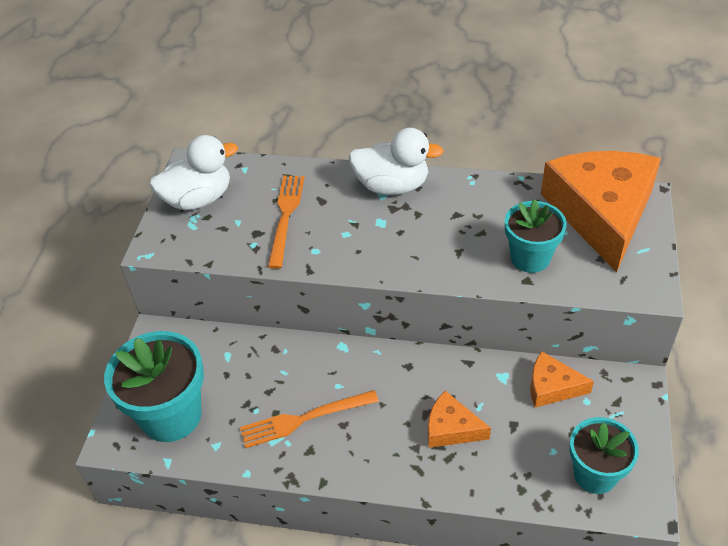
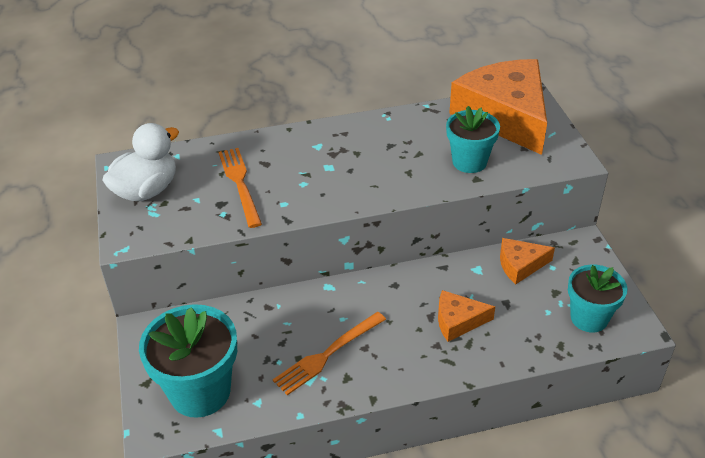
camera: 25 degrees left, 5 degrees down
(392, 186) = (322, 137): white duck -> none

